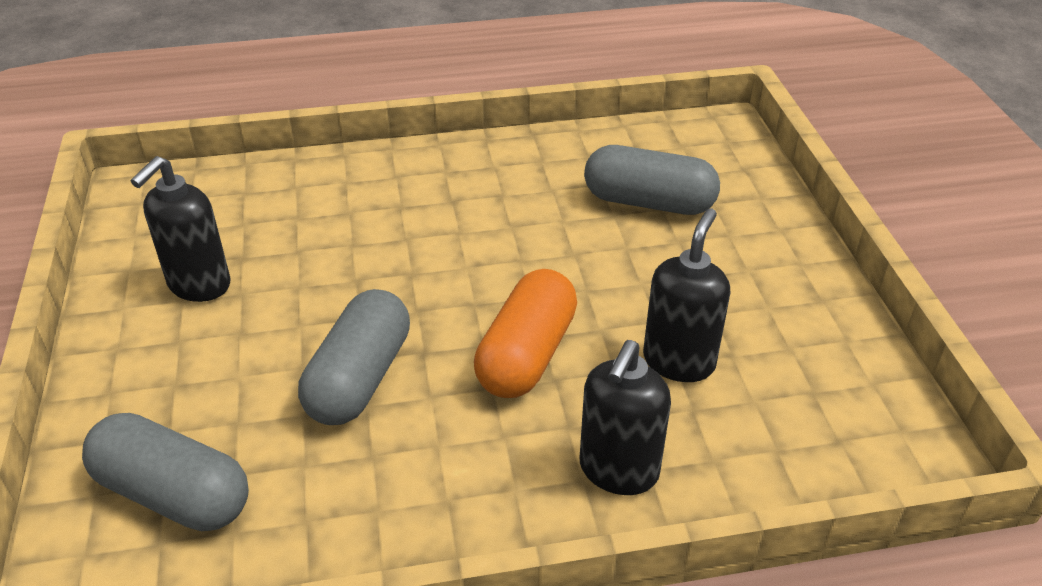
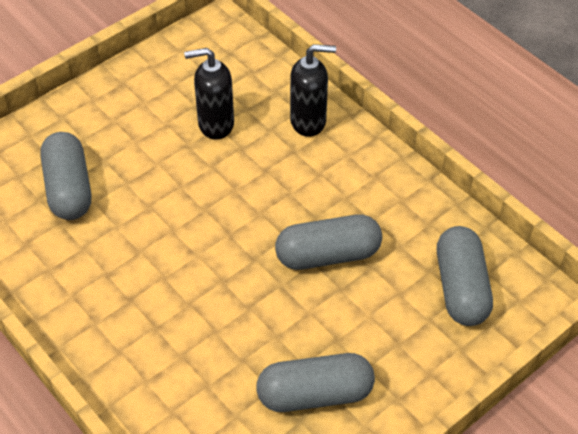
camera: 120 degrees left, 10 degrees up
(199, 285) = (315, 394): black soap dispenser -> grey capsule
(527, 355) = (256, 189): orange capsule -> none

